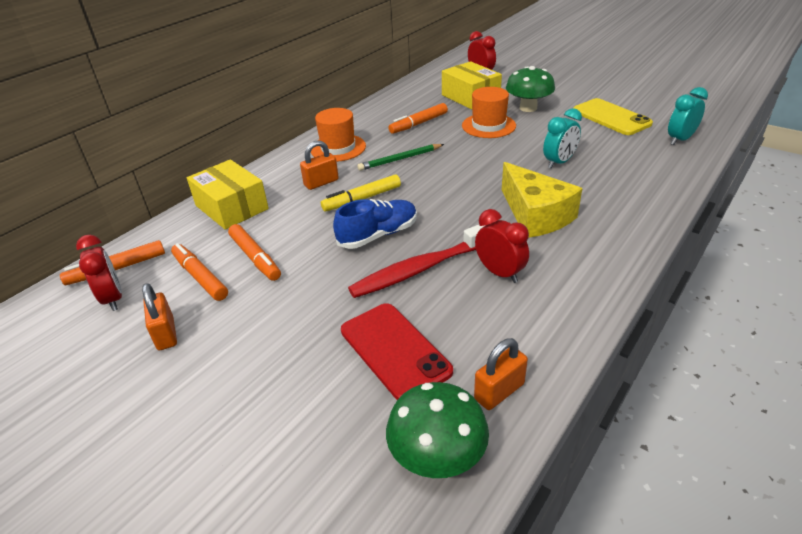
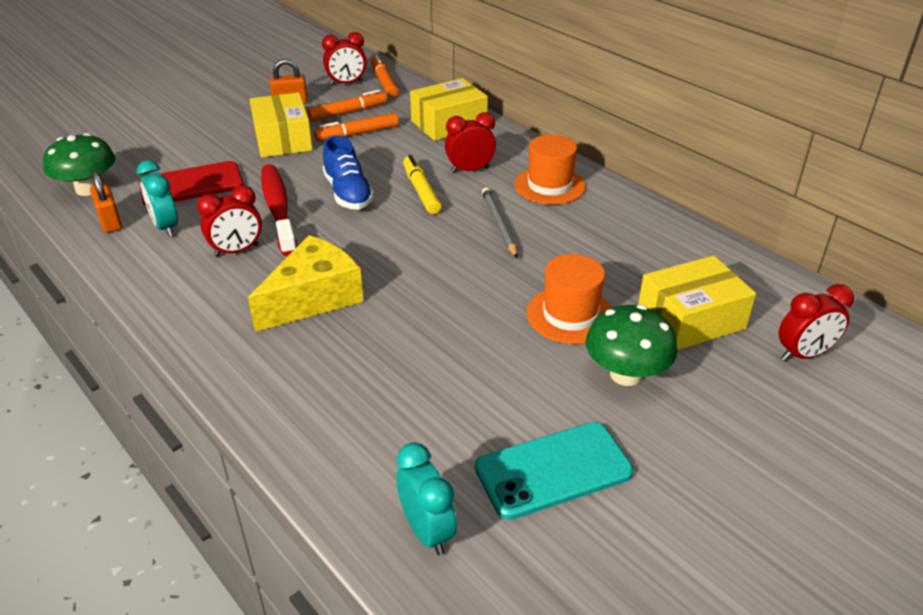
camera: 100 degrees right, 0 degrees up
(272, 309) = (283, 139): none -> yellow box
(321, 182) = (470, 170): orange padlock -> red clock
(400, 159) = (499, 224): green pencil -> grey pencil
(418, 124) = (599, 252): orange marker -> none
(535, 215) = (313, 298): yellow cheese -> yellow cheese turned 150 degrees clockwise
(559, 162) = (423, 353): turquoise clock -> turquoise clock (166, 227)
(611, 117) = (553, 470): yellow phone -> turquoise phone

